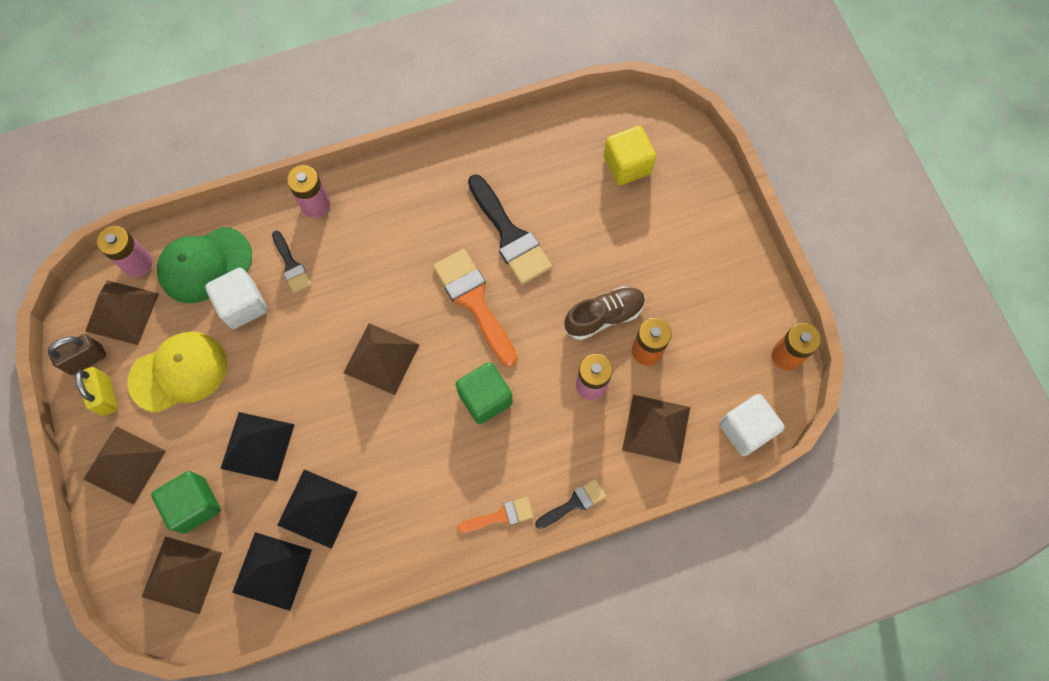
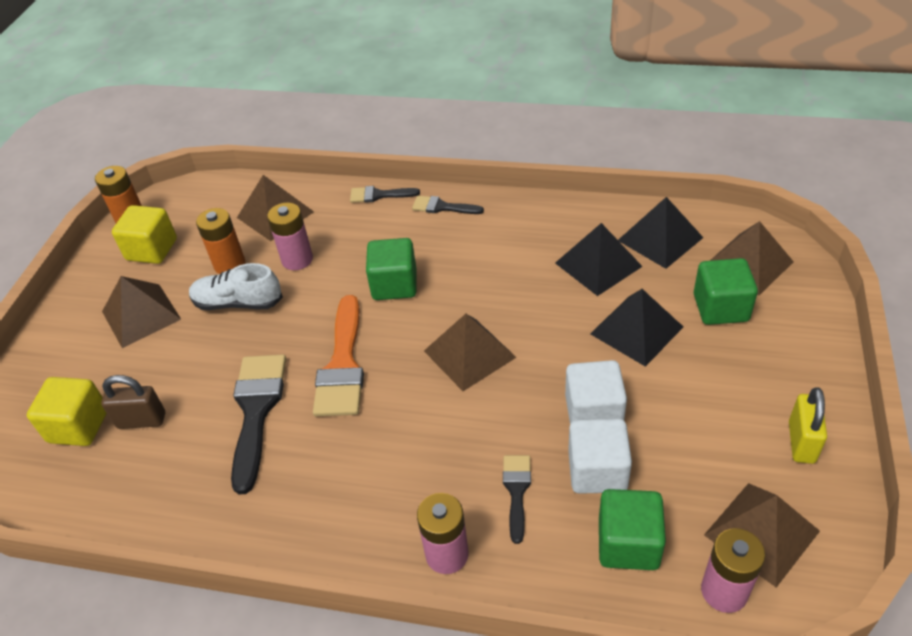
camera: 145 degrees left, 25 degrees down
(86, 359) = (822, 494): brown padlock -> brown padlock (141, 420)
(124, 465) = (790, 367): brown pyramid -> brown pyramid (141, 315)
(179, 372) = (703, 431): yellow cap -> none
(205, 265) = (628, 543): green cap -> green cube
(501, 516) = (442, 207): orange brush -> black brush
(604, 316) = (238, 303): brown shoe -> white shoe
(732, 333) = (152, 250): none -> yellow cube
(745, 429) = (212, 190): white cube -> white cube (593, 412)

